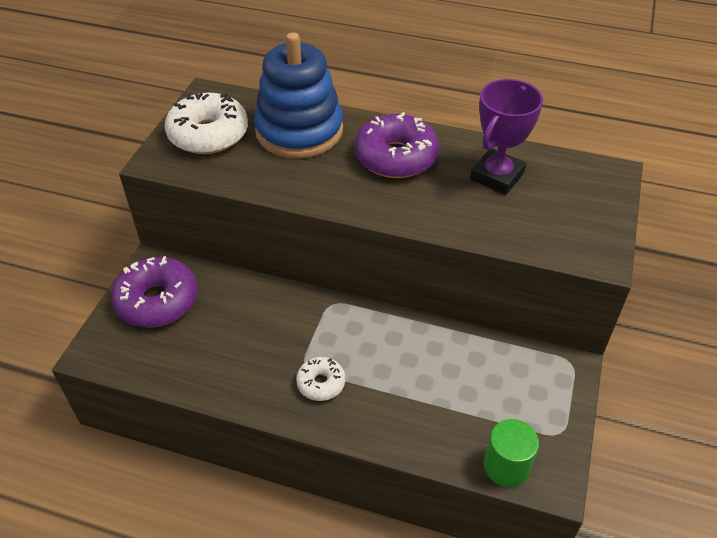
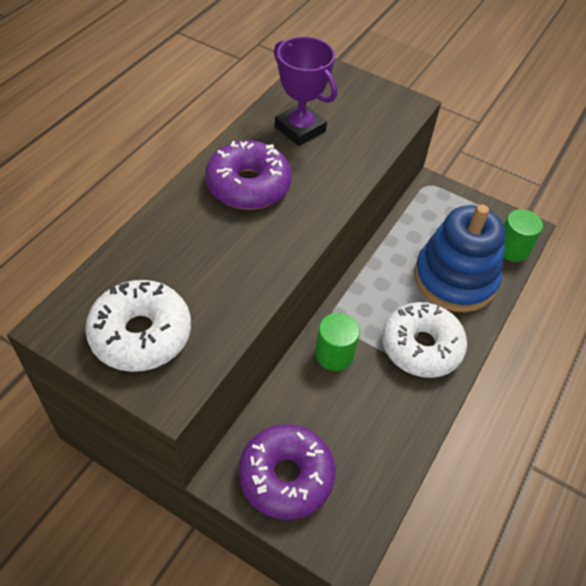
camera: 80 degrees left, 5 degrees up
(290, 312) = (334, 354): none -> green cylinder
(299, 131) = (173, 250): blue stacking toy -> blue stacking toy (455, 279)
(321, 383) = (421, 347): white donut -> white donut, size x1.86

